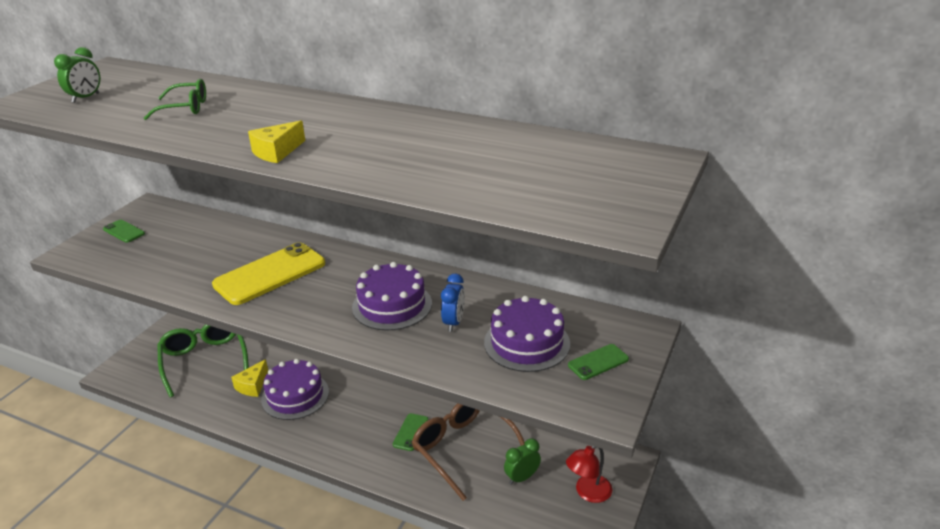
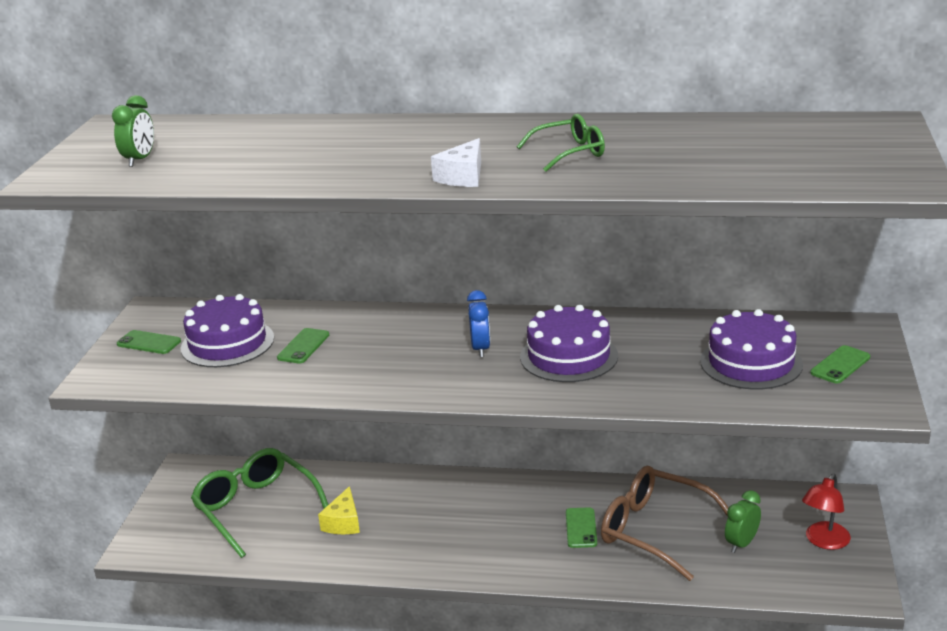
camera: 15 degrees left, 5 degrees down
(184, 108) = (287, 152): green glasses -> green glasses (568, 153)
(217, 256) = (303, 346): none -> green phone
(270, 274) = (390, 353): yellow phone -> none
(277, 152) = (463, 177): yellow cheese -> white cheese
(295, 395) = (408, 521): purple cake -> purple cake (227, 343)
(454, 322) = (654, 359): blue clock -> blue clock (480, 349)

